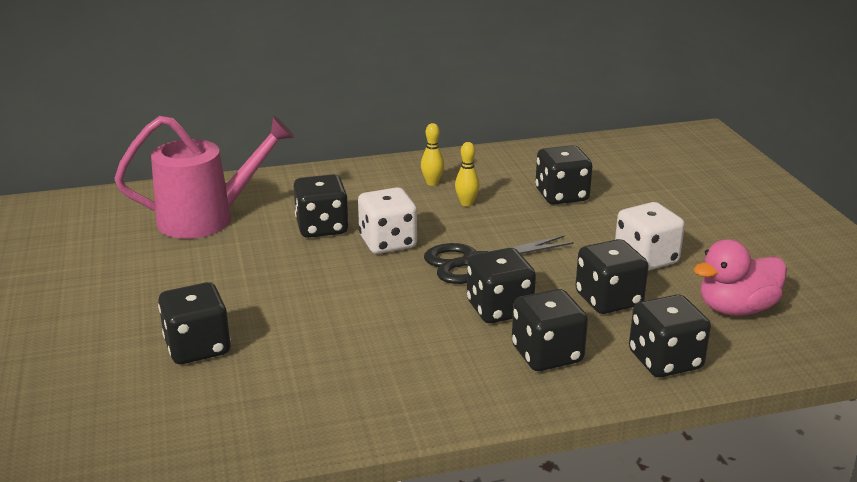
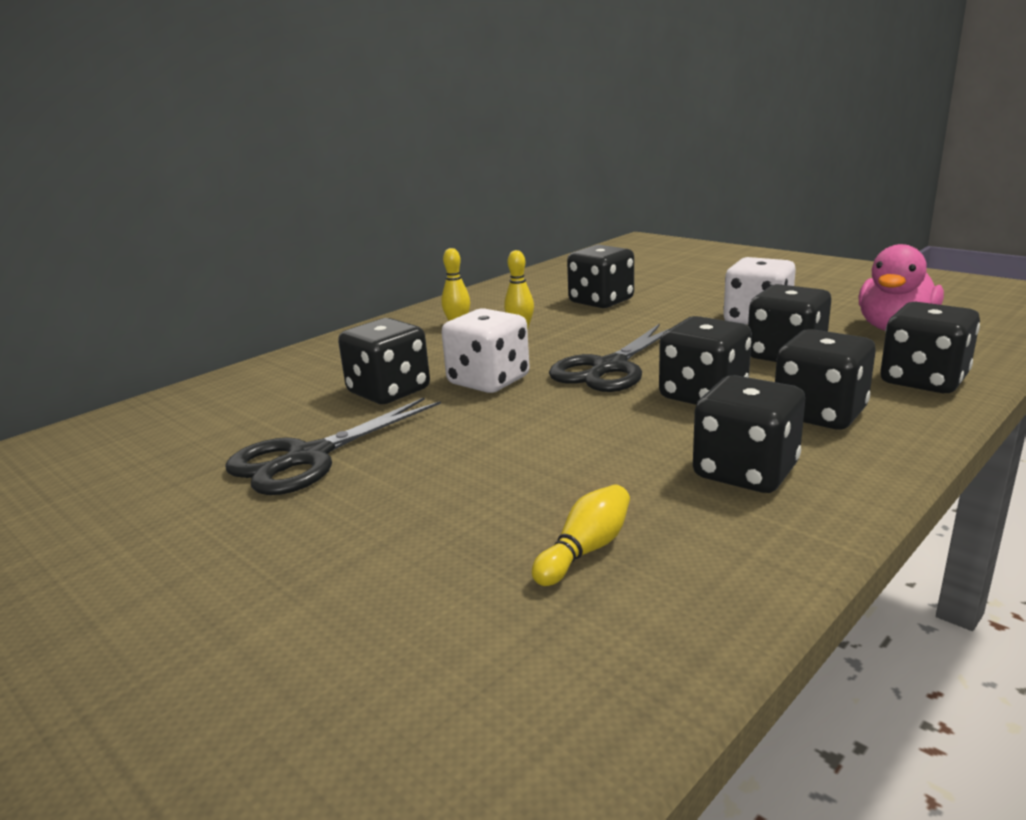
camera: 30 degrees left, 5 degrees down
(198, 347) = (399, 568): black dice -> black dice (745, 472)
(208, 218) = (219, 427): pink watering can -> none
(229, 260) = (308, 457): none -> black scissors
(289, 378) = (585, 550): none -> yellow bowling pin

